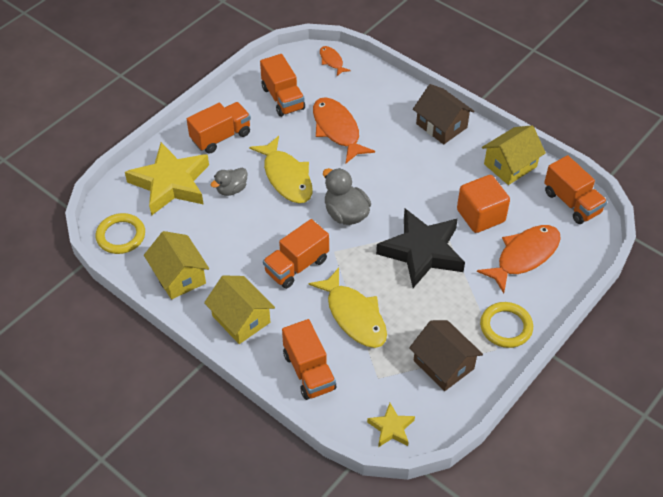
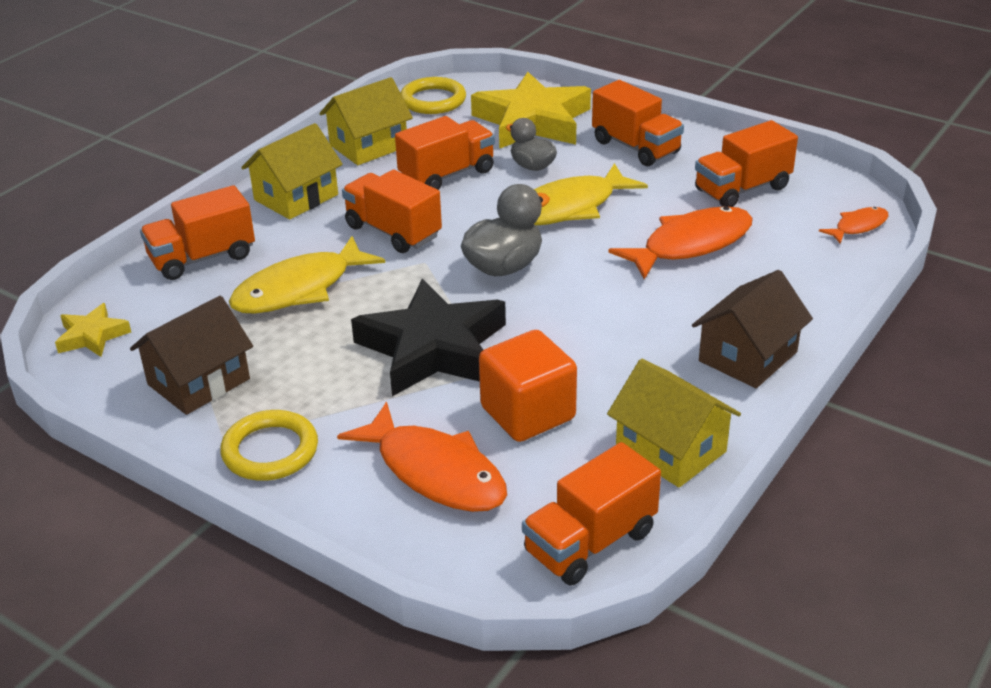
camera: 85 degrees right, 15 degrees down
(231, 234) = (447, 175): none -> orange truck

